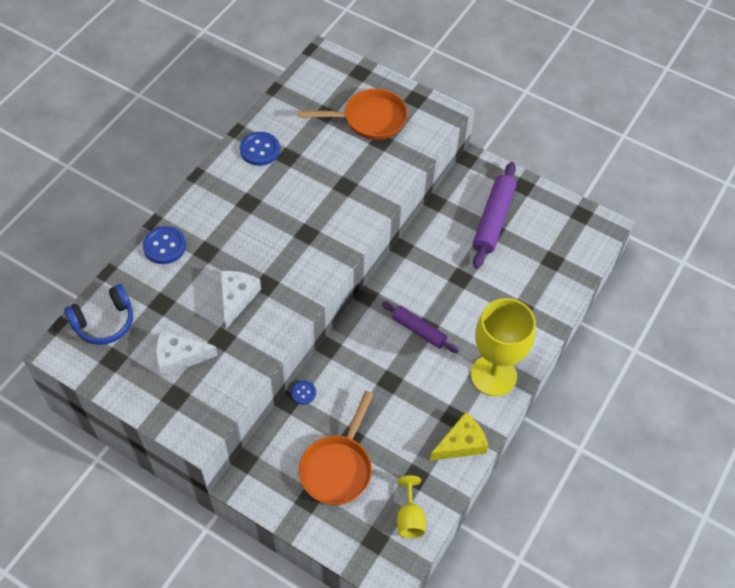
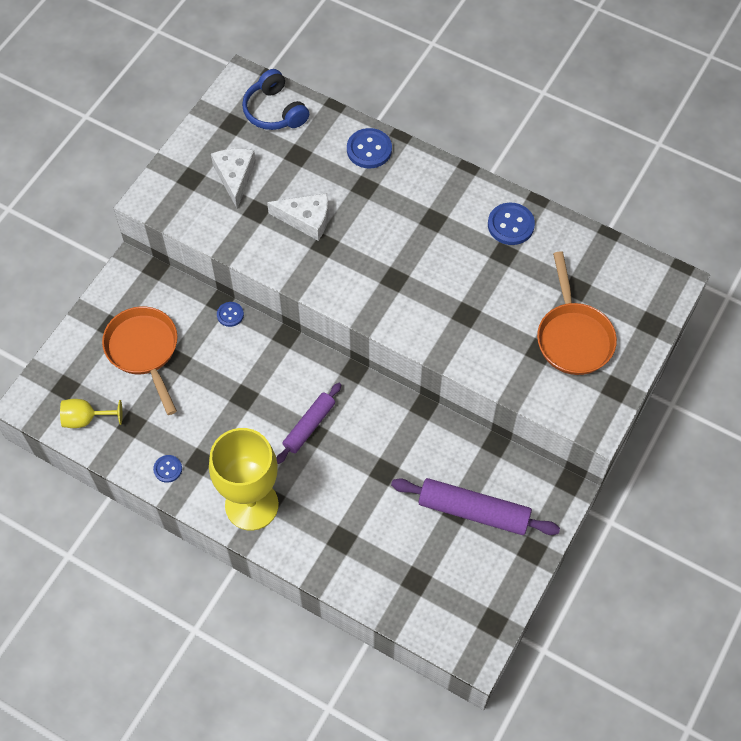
camera: 90 degrees right, 5 degrees up
(338, 467) = (144, 351): orange pan -> orange pan turned 45 degrees clockwise
(461, 443) = (168, 469): yellow cheese -> blue button

